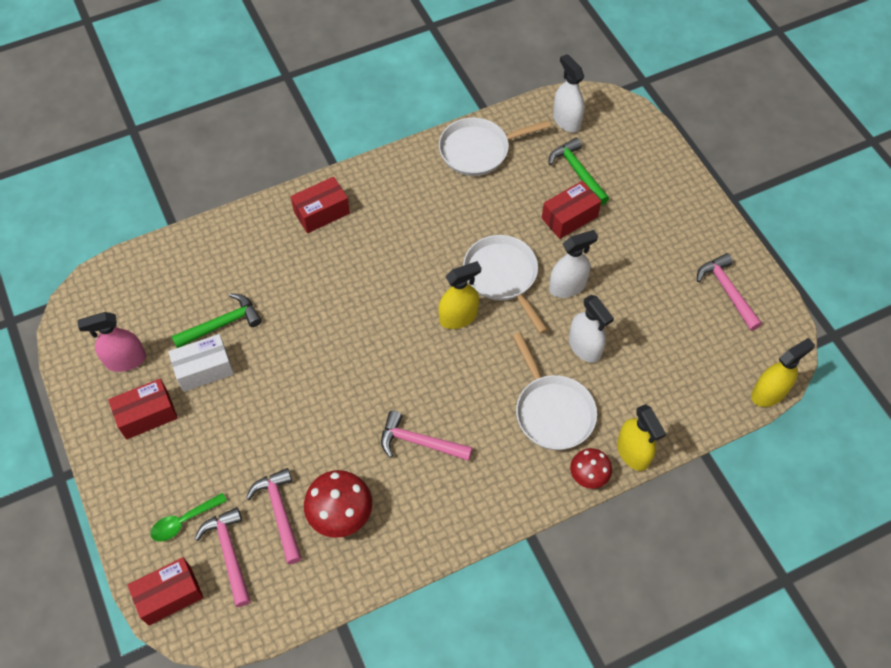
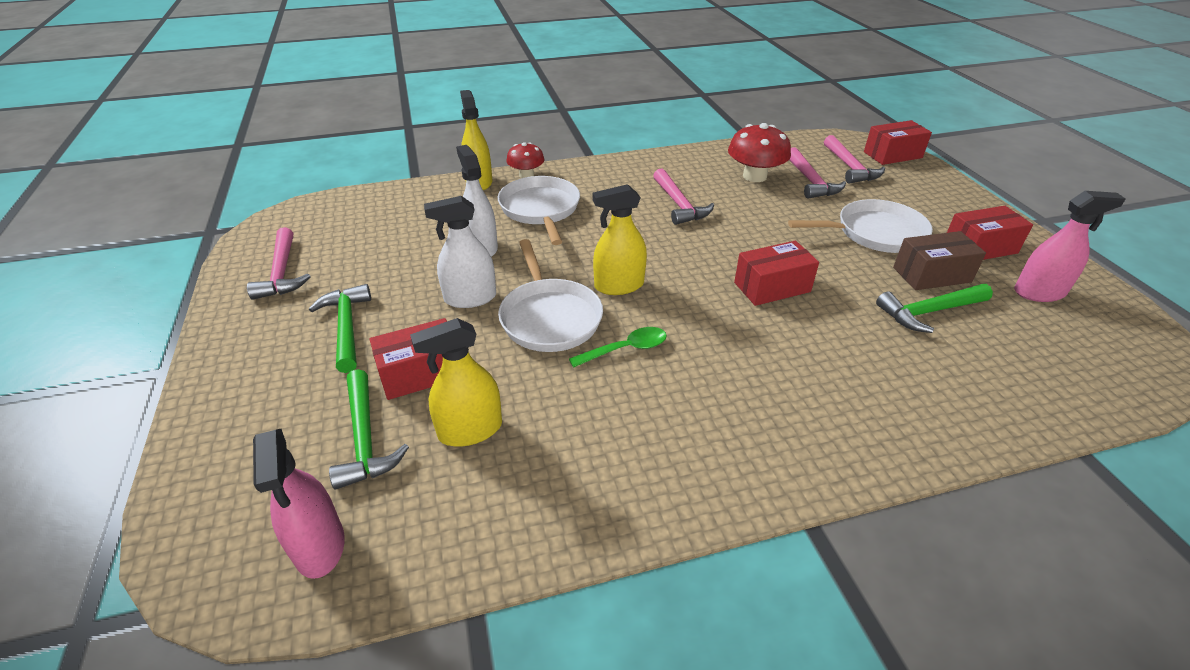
camera: 170 degrees left, 20 degrees down
(184, 521) = (899, 185): green spoon -> green spoon (625, 349)
(204, 369) = (931, 275): white box -> brown box
(322, 213) = (819, 432): red box -> red box (772, 287)
(419, 442) = (679, 204): pink hammer -> pink hammer turned 45 degrees clockwise
(478, 150) = (522, 506): white pan -> white pan (875, 233)
(566, 120) = (319, 546): white spray bottle -> pink spray bottle
(640, 246) = (346, 327): none -> green hammer
(768, 393) = (322, 200): yellow spray bottle -> yellow spray bottle (470, 430)

